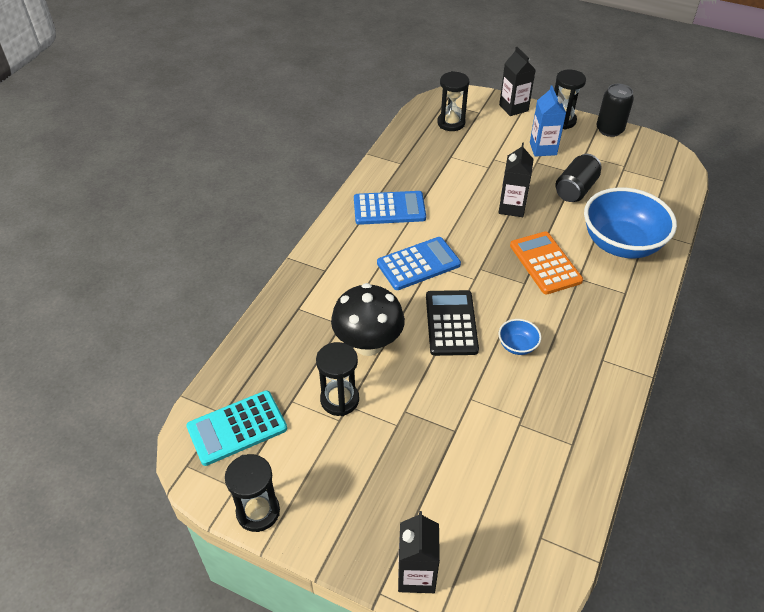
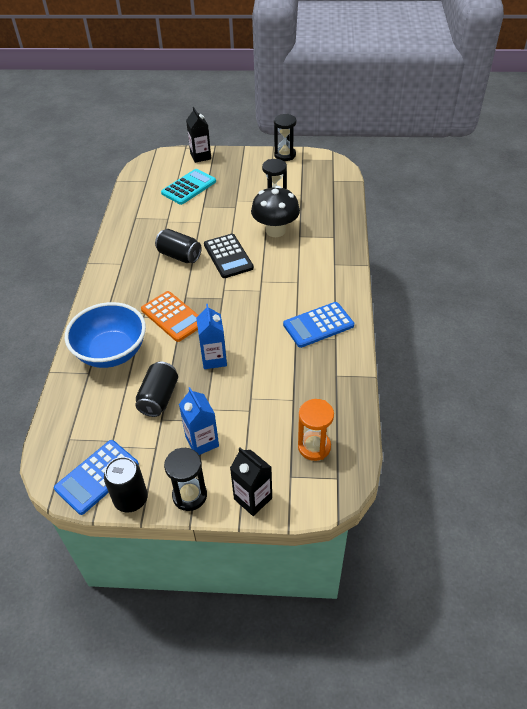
camera: 160 degrees right, 0 degrees up
(237, 428) = (320, 177): turquoise calculator -> turquoise calculator (189, 187)
(418, 264) = (270, 287): blue calculator -> blue calculator (97, 477)
(451, 123) = (314, 447): black hourglass -> orange hourglass
(512, 207) = (214, 359): black carton -> blue carton
(517, 346) = (179, 255): blue bowl -> black can

